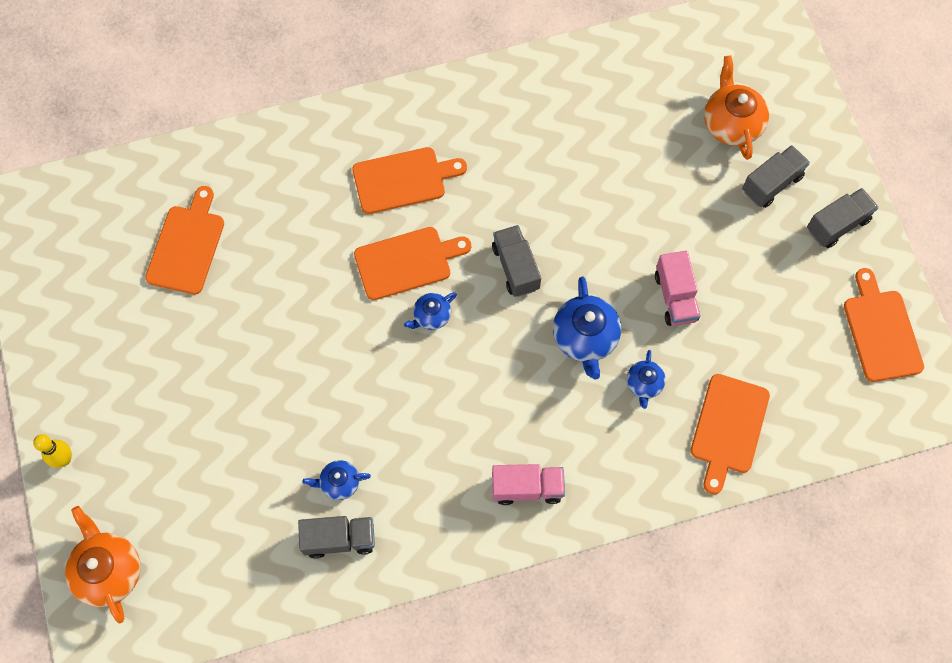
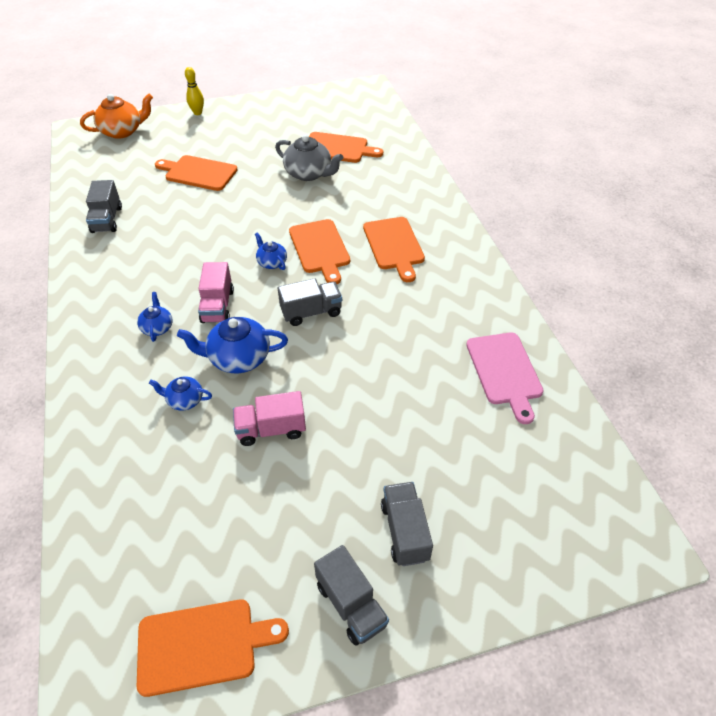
camera: 90 degrees right, 20 degrees down
(247, 282) = (309, 173): none -> grey teapot
(339, 483) = (148, 218): blue teapot -> blue teapot (157, 327)
(527, 488) = (111, 317): pink truck -> pink truck (217, 306)
(594, 88) = (505, 371): none -> pink cutting board
(728, 428) = (123, 468): orange cutting board -> orange cutting board (198, 173)
(731, 123) = (480, 494): orange teapot -> none
(771, 183) = (405, 531): grey truck -> grey truck turned 150 degrees counterclockwise

